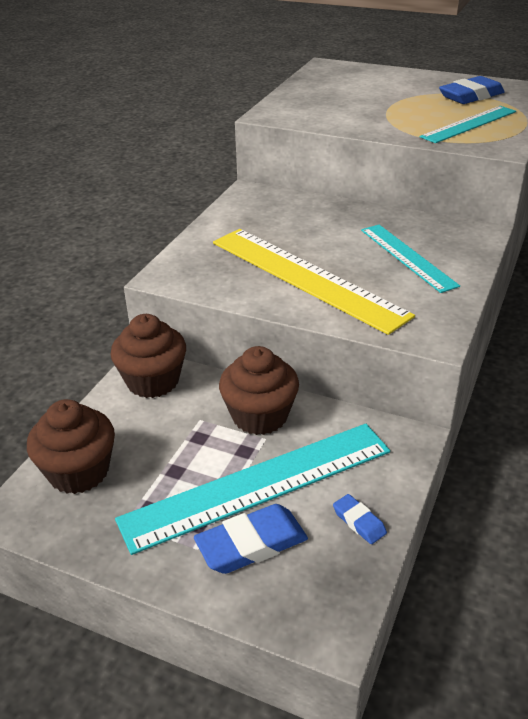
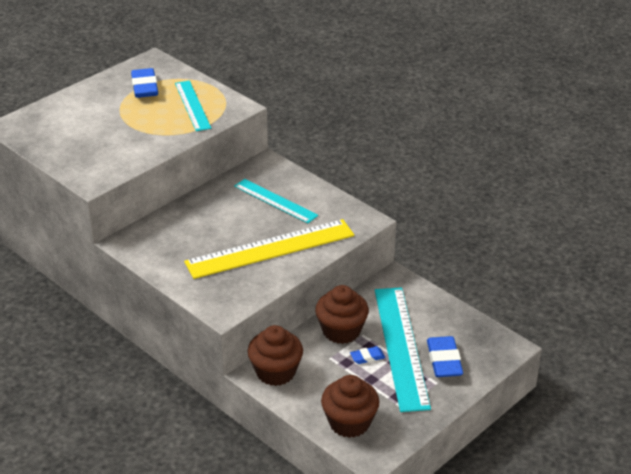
camera: 70 degrees left, 0 degrees up
(359, 522) = (447, 317): blue eraser -> blue eraser (367, 357)
(407, 257) = (275, 201): turquoise ruler -> turquoise ruler turned 45 degrees clockwise

